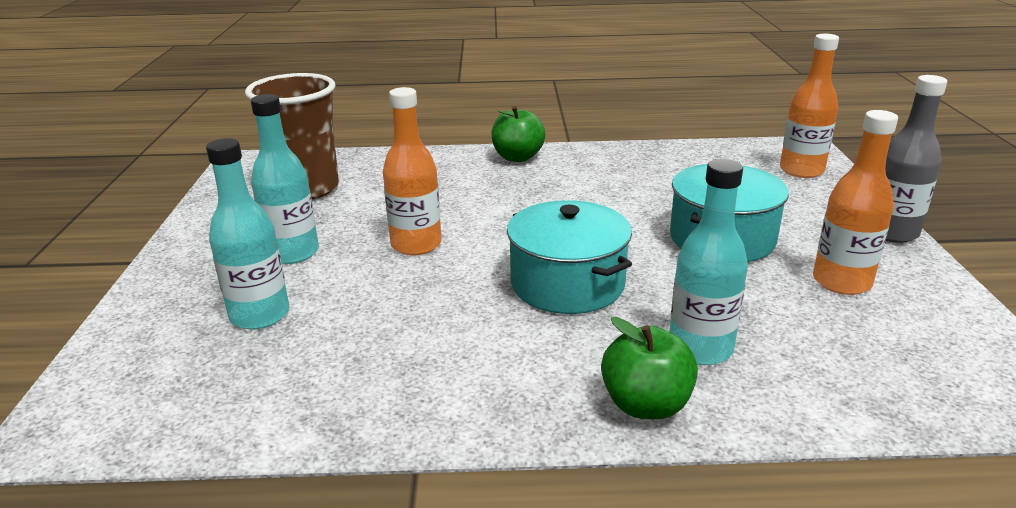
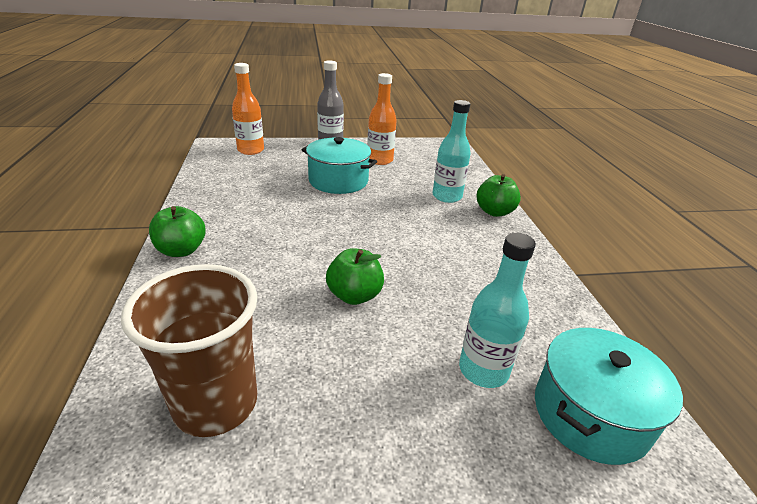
camera: 100 degrees left, 5 degrees up
(293, 253) = (378, 375): turquoise bottle -> none
(416, 245) = (354, 295): orange bottle -> green apple
(567, 284) = (398, 229): turquoise pot -> turquoise pot (590, 414)

